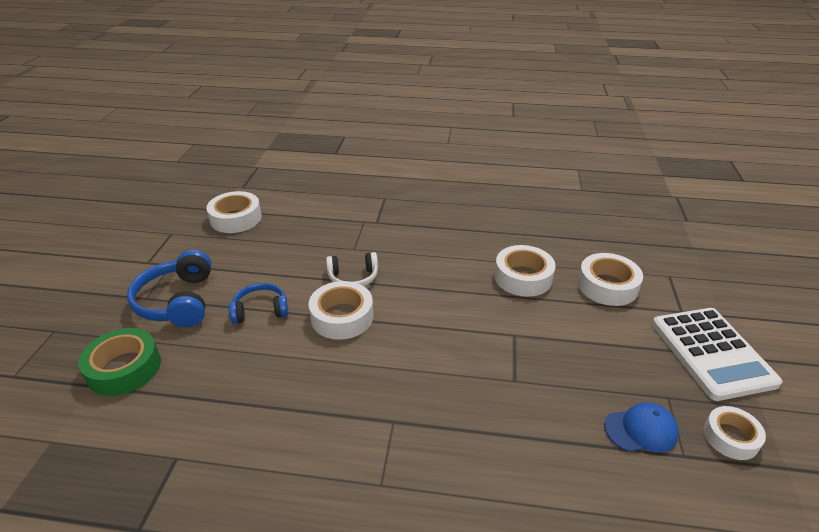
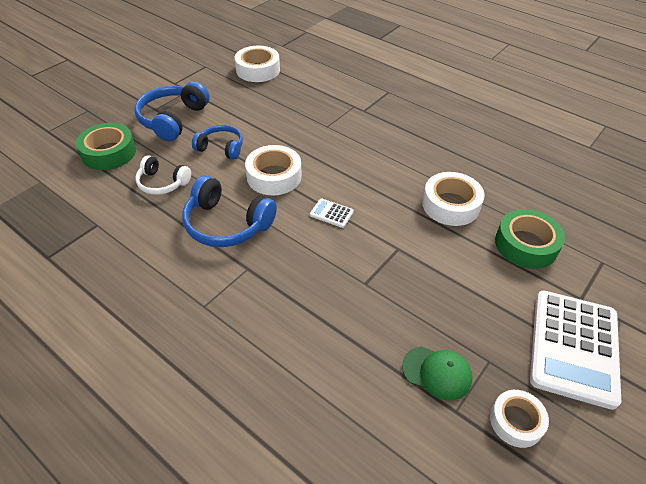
camera: 30 degrees right, 10 degrees up
(333, 386) = (227, 224): none -> blue headphones
(353, 277) = (307, 149): white headphones -> white headphones (162, 183)
(428, 329) = (331, 213): none -> white calculator
(607, 286) = (526, 245): white tape -> green tape
(641, 430) = (437, 372): blue cap -> green cap

